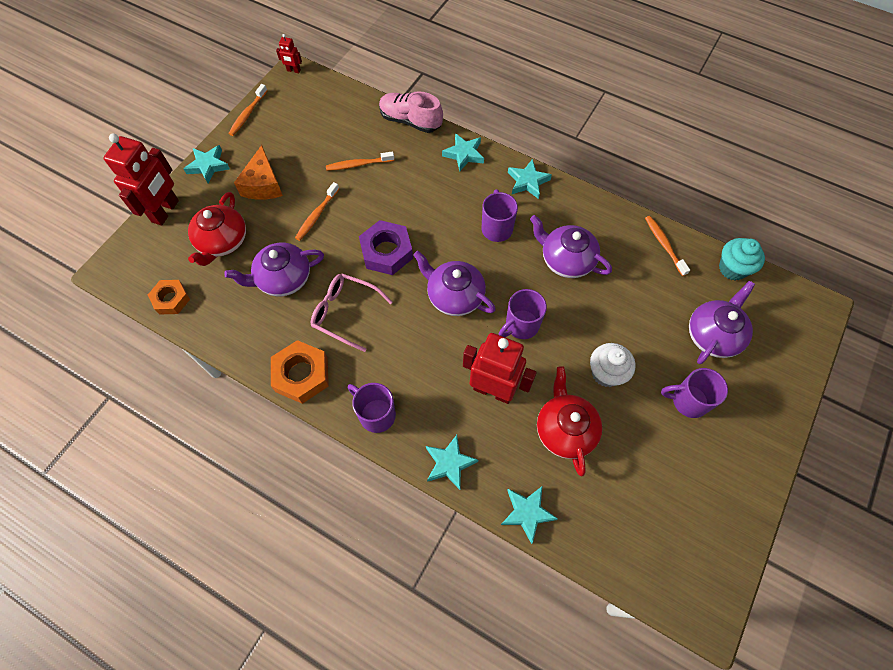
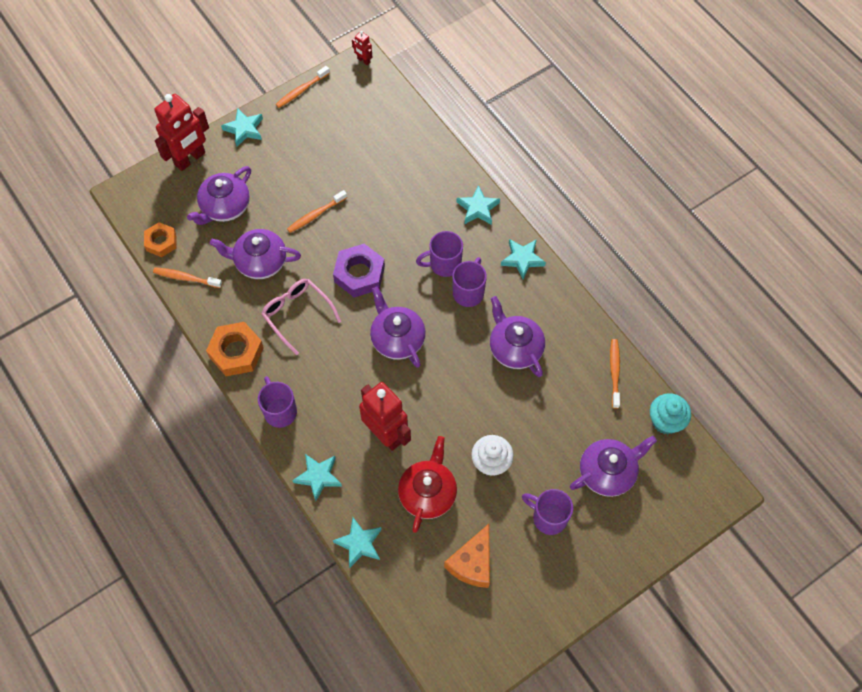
camera: 25 degrees right, 0 degrees up
(222, 241) = (225, 207): red teapot -> purple teapot
(263, 184) = (283, 166): orange cheese -> orange cheese (472, 563)
(358, 164) = (376, 180): orange toothbrush -> orange toothbrush (186, 278)
(410, 121) = (446, 155): pink shoe -> none
(521, 325) = (440, 389): purple mug -> purple mug (444, 264)

